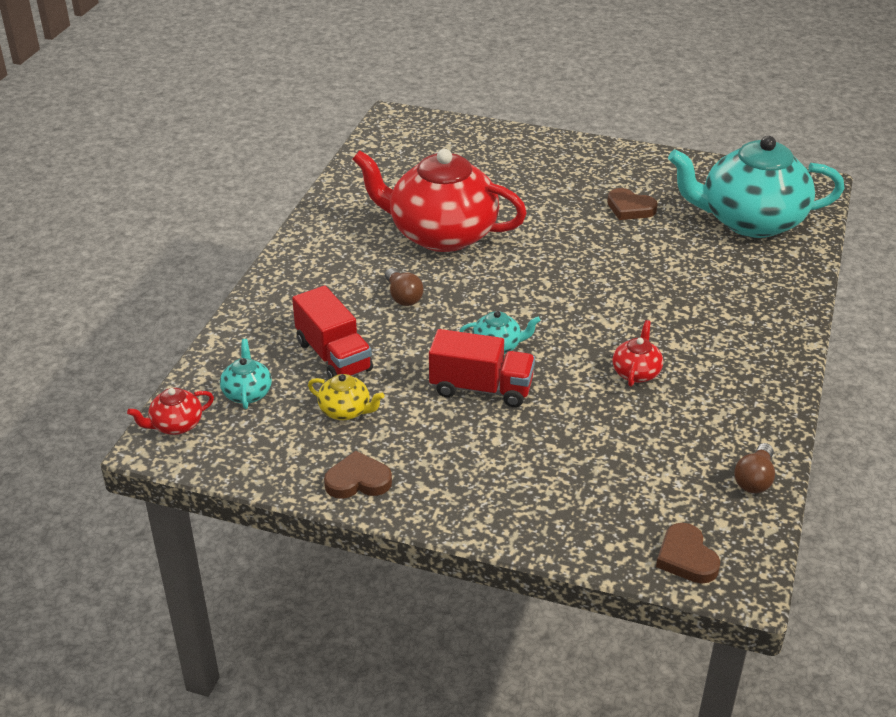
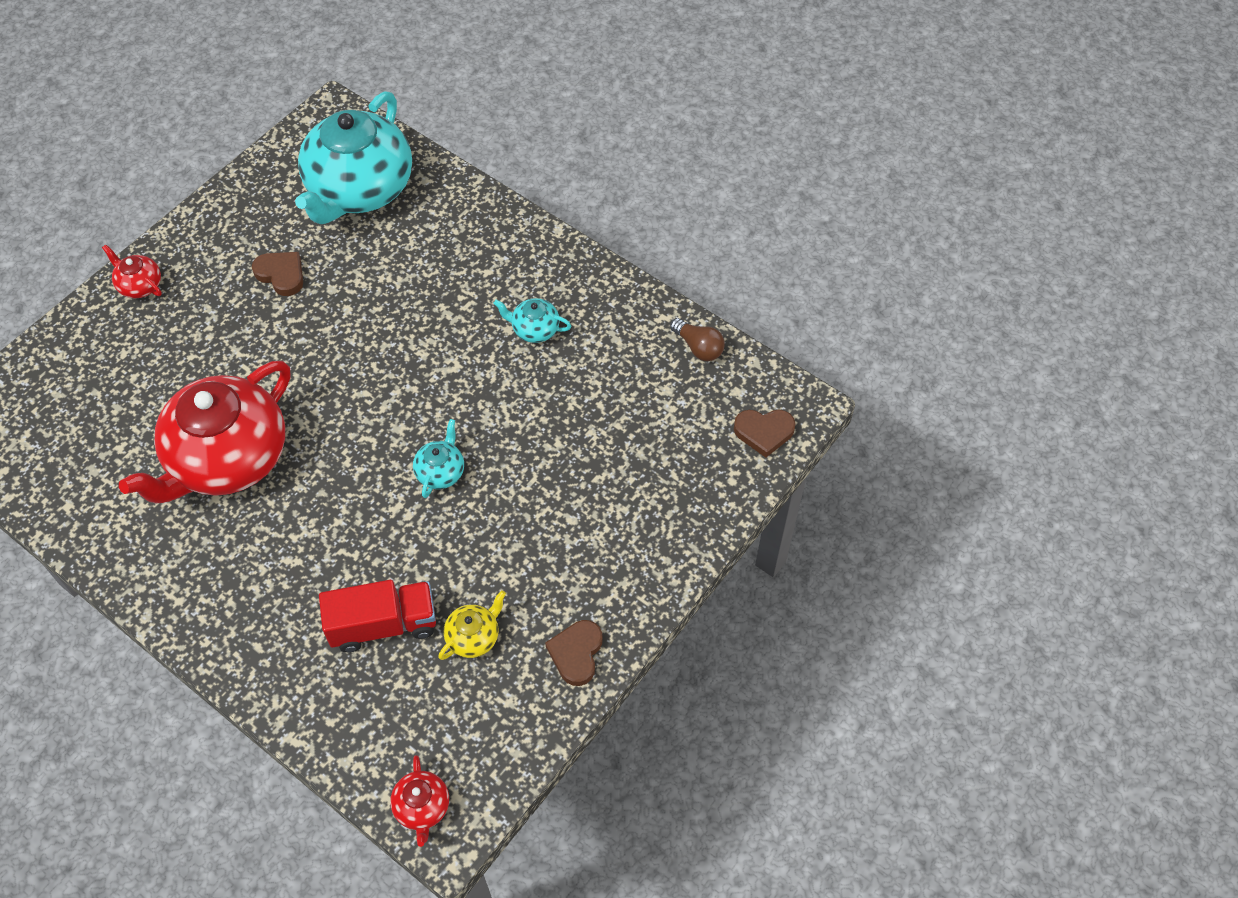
camera: 70 degrees left, 20 degrees up
(247, 393) = (403, 724): turquoise teapot -> turquoise teapot (534, 329)
(403, 296) = (318, 530): brown light bulb -> none
(481, 388) = (495, 507): red truck -> none
(630, 208) = (281, 275): brown heart -> brown heart turned 105 degrees counterclockwise
(636, 372) = (532, 374): red teapot -> red teapot (140, 285)

